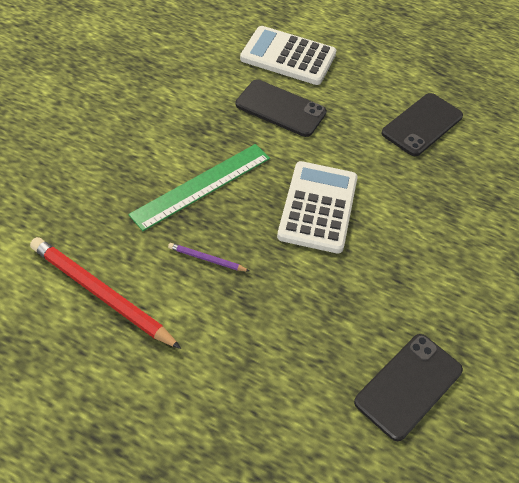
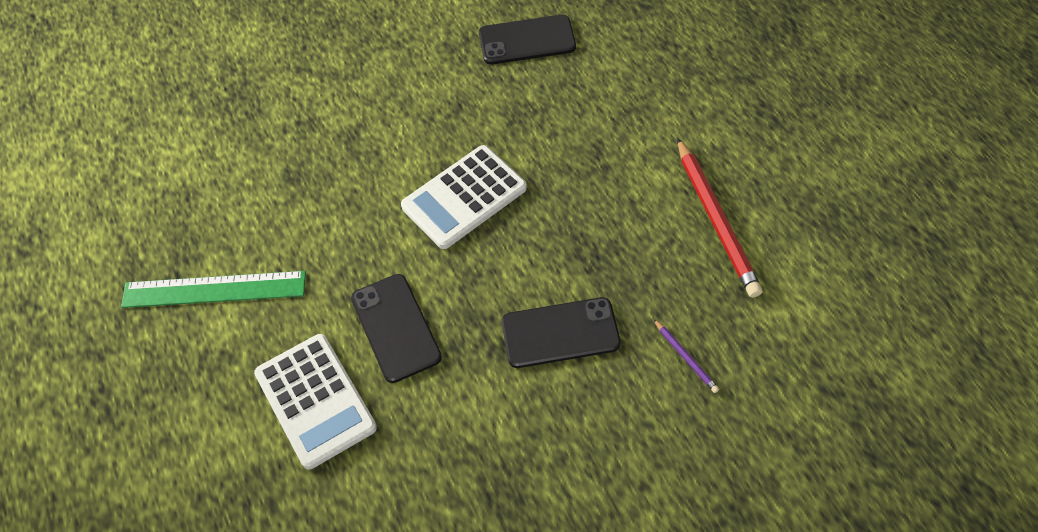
camera: 135 degrees left, 5 degrees up
(202, 186) = (554, 278): green ruler -> green ruler (214, 289)
(207, 259) = (603, 203): purple pencil -> purple pencil (685, 357)
(422, 124) = (274, 226): black phone -> black phone (560, 333)

